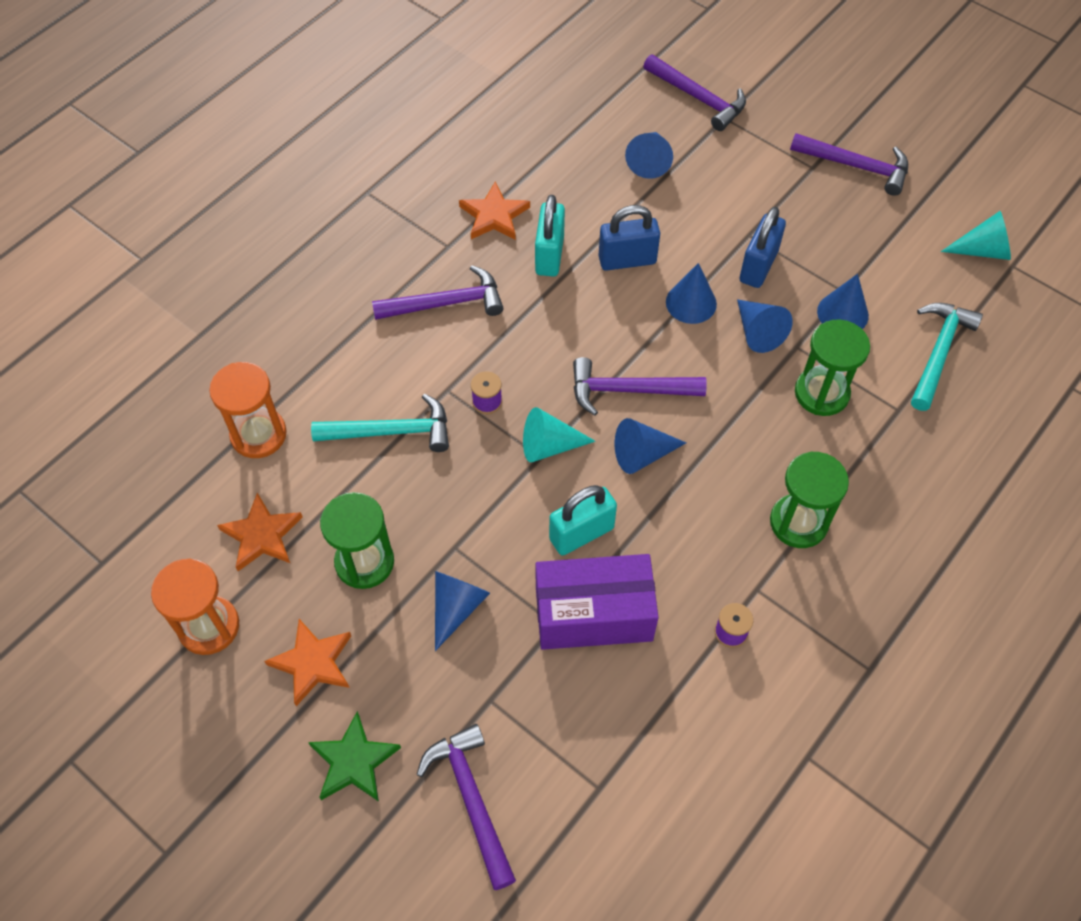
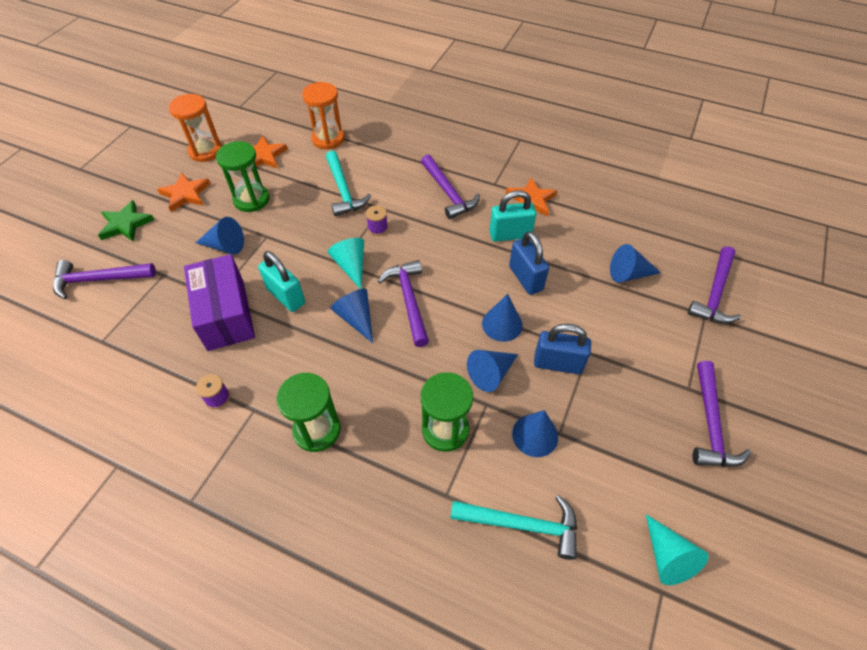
camera: 75 degrees right, 5 degrees down
(471, 799) = (99, 280): purple hammer -> purple hammer turned 150 degrees counterclockwise

